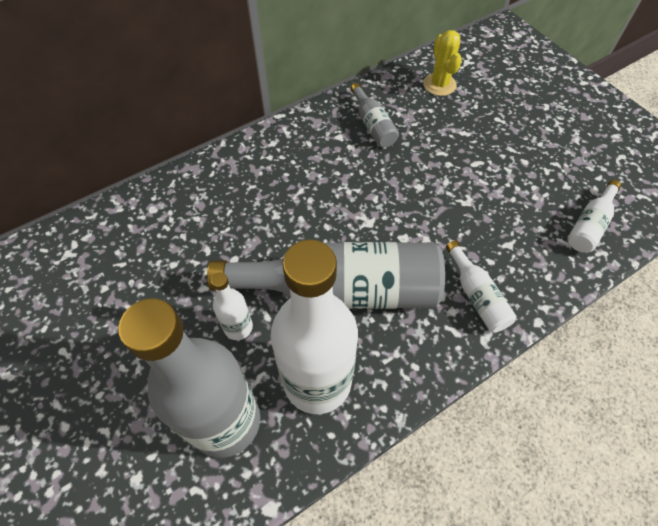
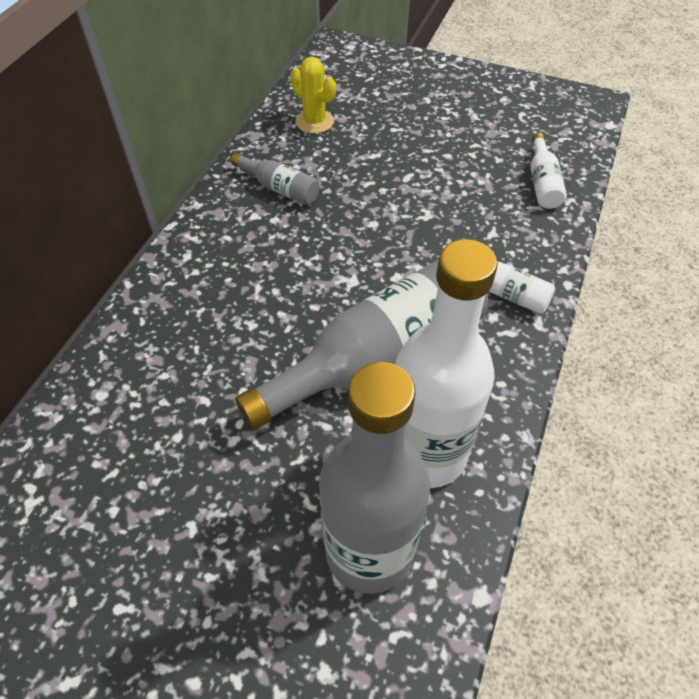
camera: 35 degrees left, 5 degrees down
(238, 327) = (305, 454): white bottle -> none

